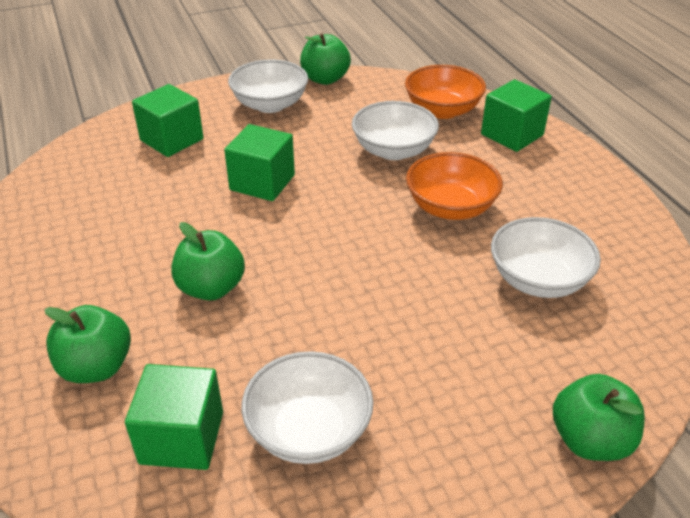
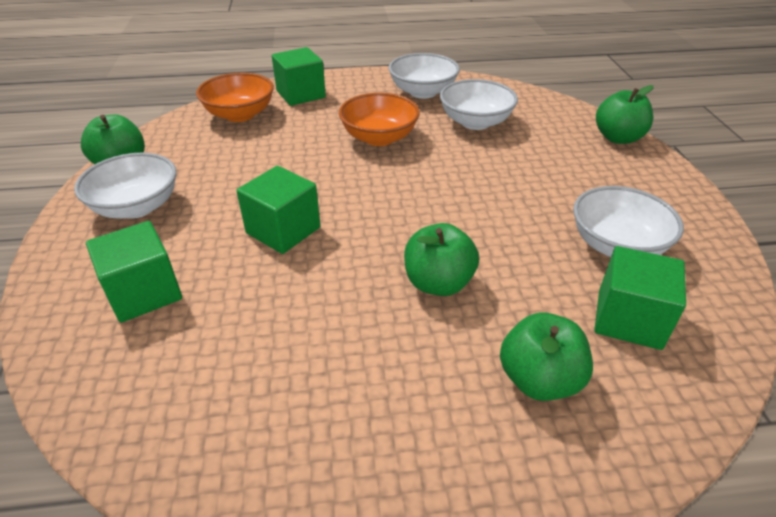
camera: 75 degrees left, 0 degrees up
(393, 150) = (283, 148): white bowl -> white bowl (423, 92)

